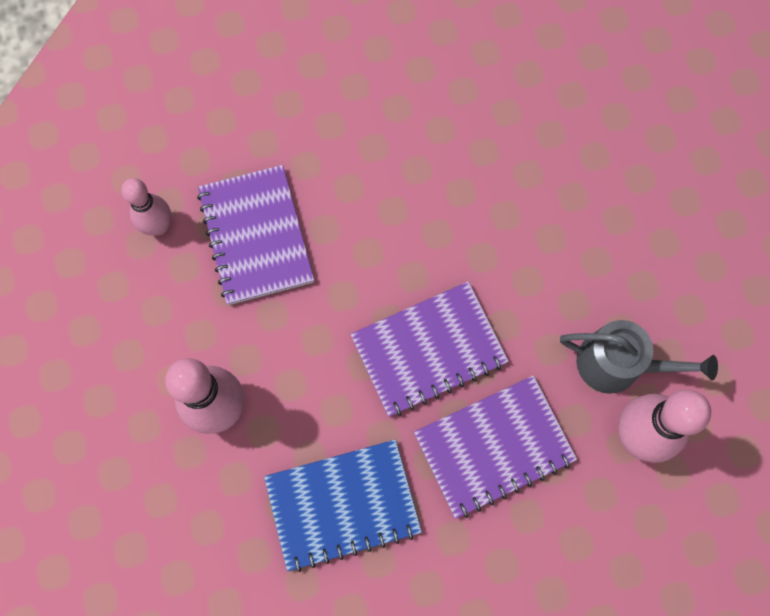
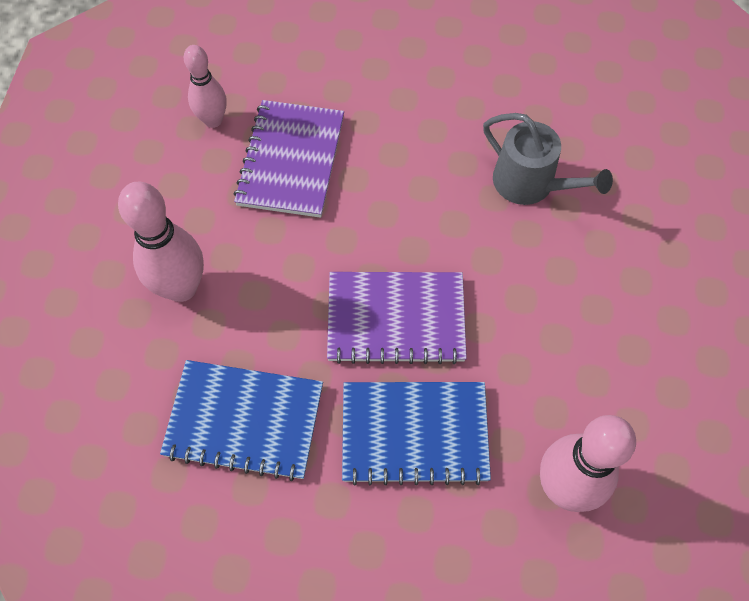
camera: 25 degrees right, 10 degrees down
(494, 447) = (414, 433): purple notebook -> blue notebook
(617, 364) = (575, 411): grey watering can -> grey watering can (530, 183)

